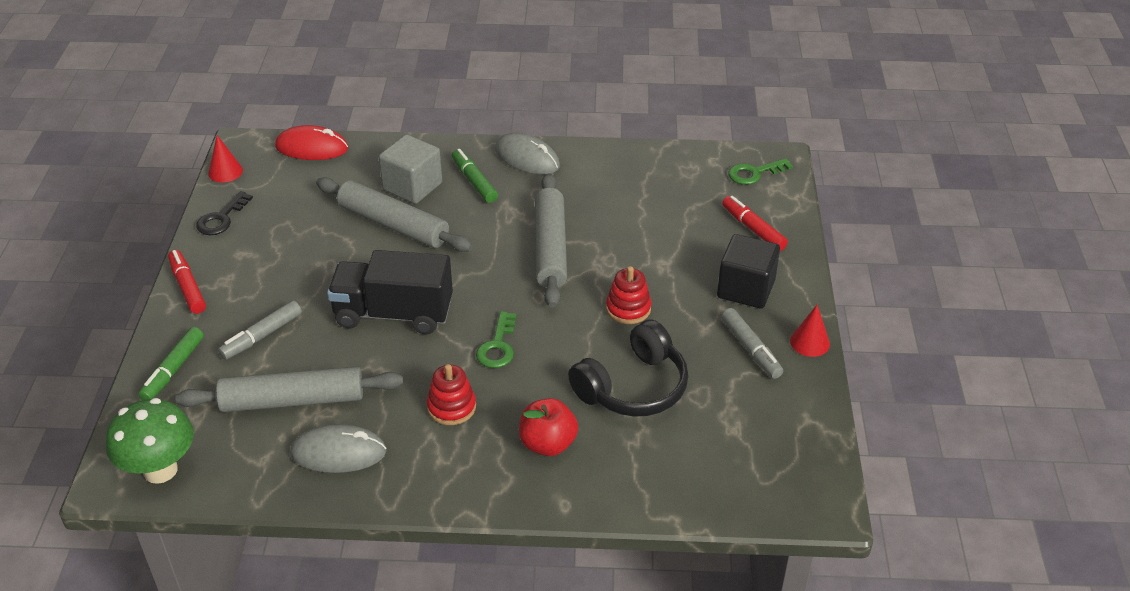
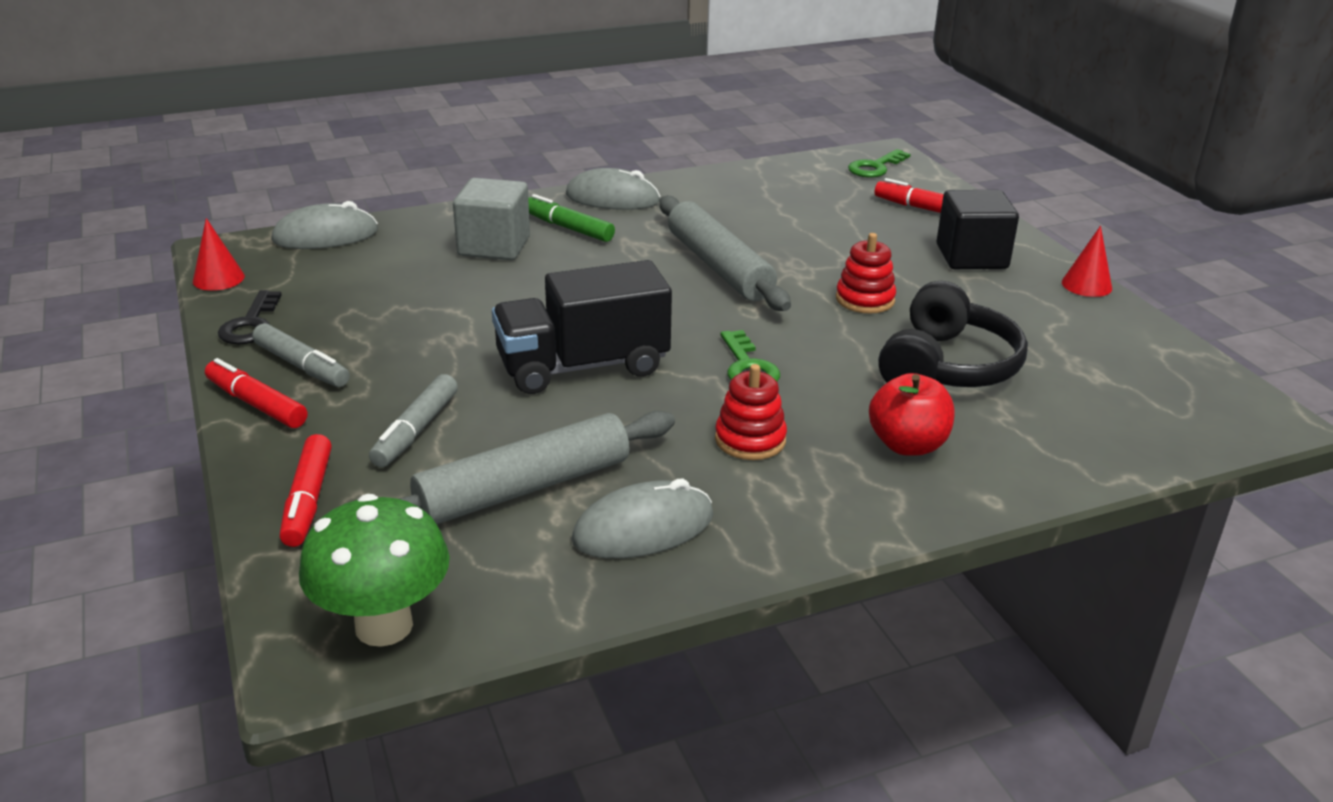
camera: 25 degrees left, 10 degrees down
(173, 370) = (308, 500): green marker -> red marker
(312, 148) = (325, 236): red mouse -> grey mouse
(393, 225) = (501, 284): grey rolling pin -> none
(751, 349) = (1034, 304): grey marker -> grey marker (302, 366)

